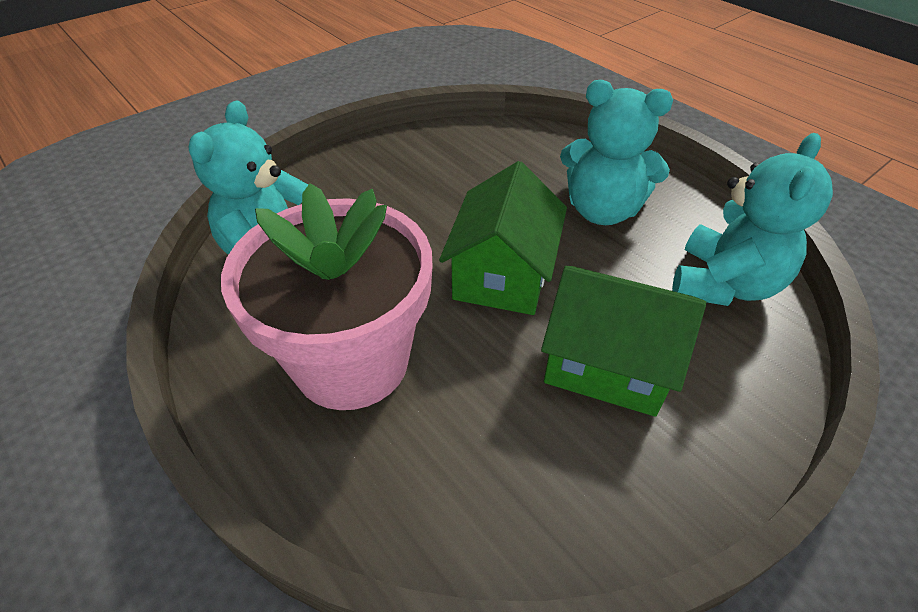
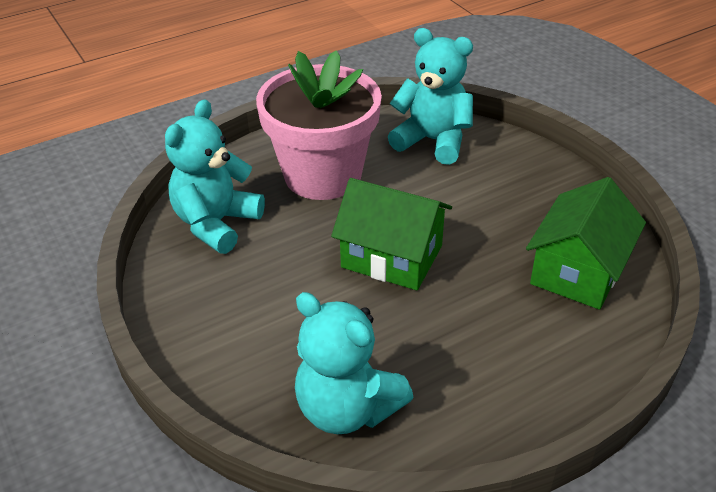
camera: 100 degrees right, 5 degrees down
(602, 210) = (473, 343): turquoise teddy bear -> turquoise teddy bear (216, 223)
(607, 363) = (281, 299): green house -> green house (578, 270)

